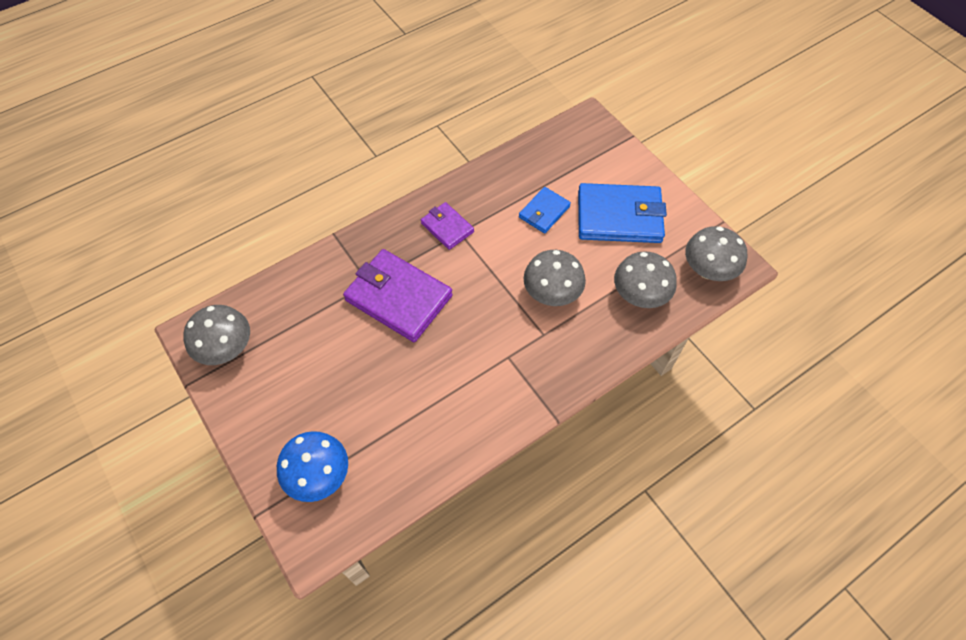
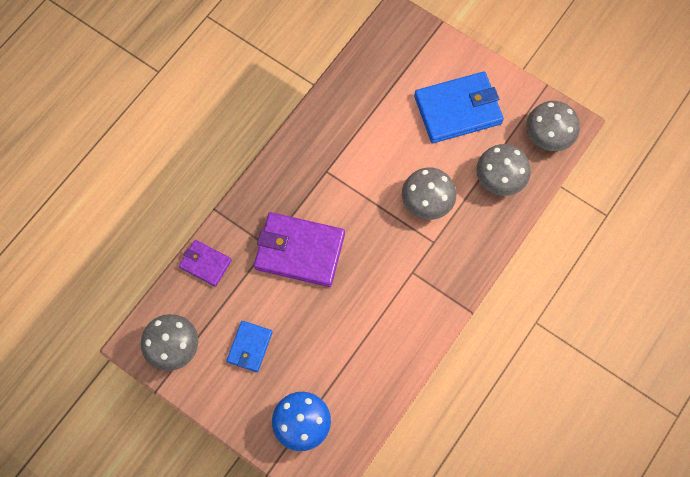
camera: 20 degrees left, 10 degrees up
(447, 227) = (313, 170): purple wallet -> purple wallet (205, 264)
(544, 212) = (392, 126): blue wallet -> blue wallet (250, 347)

